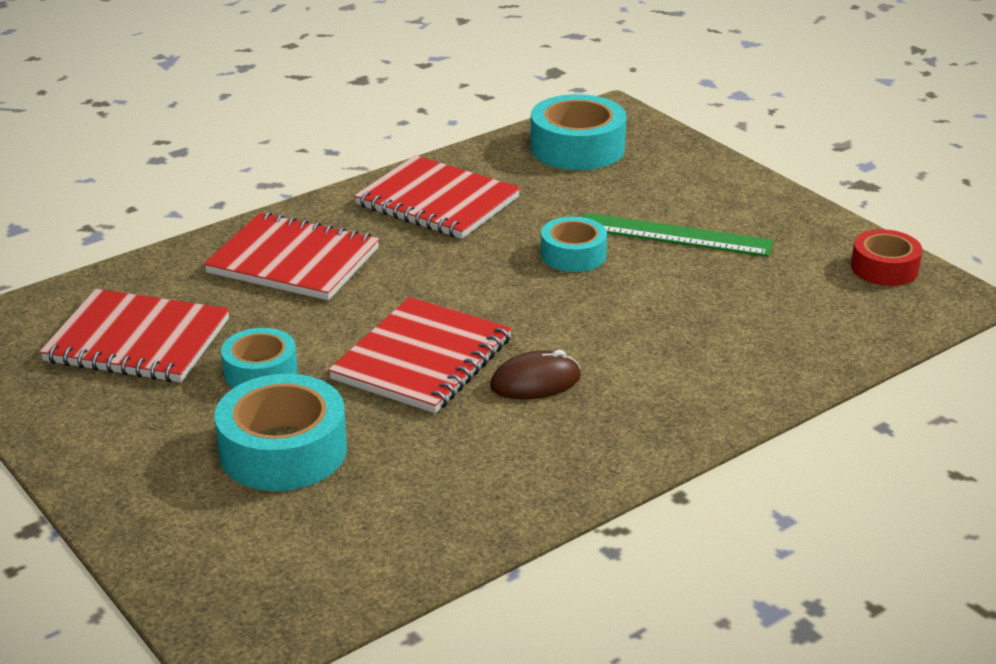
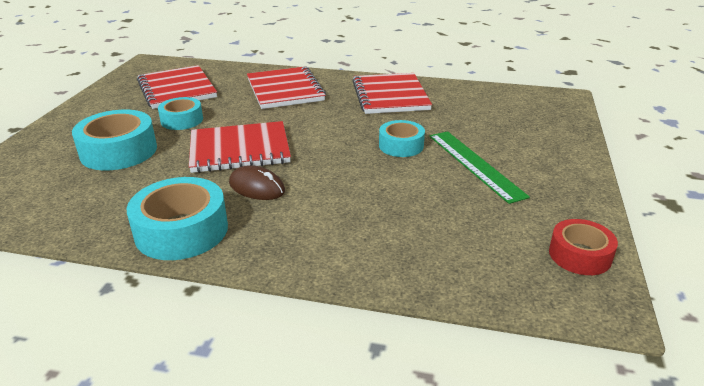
camera: 50 degrees right, 0 degrees up
(577, 148) = (508, 104): turquoise tape -> turquoise tape (181, 231)

